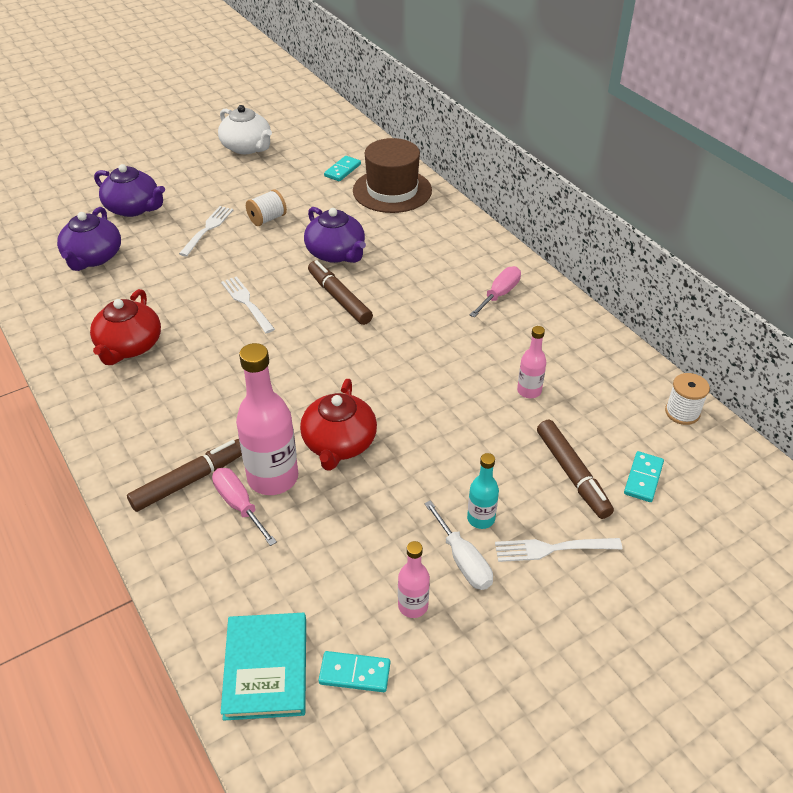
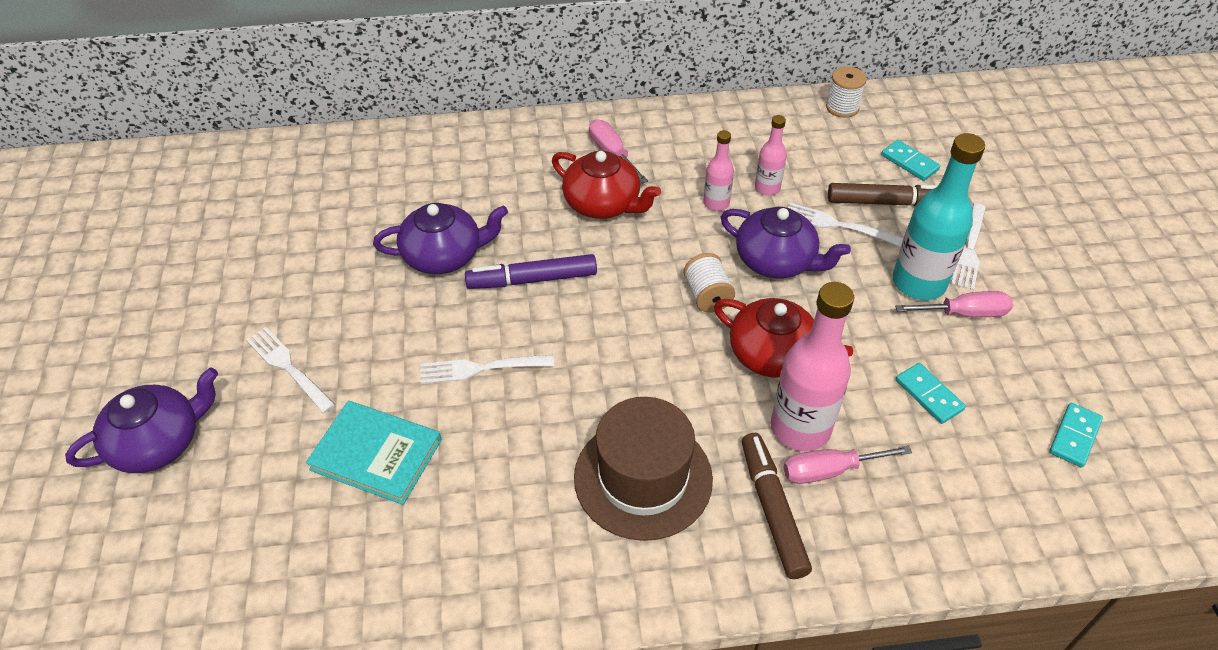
camera: 65 degrees left, 5 degrees up
(93, 258) = (246, 522): purple teapot -> purple teapot (776, 261)
(129, 346) = (489, 519): red teapot -> red teapot (603, 204)
(247, 147) = (124, 271): white teapot -> none
(266, 668) = (1054, 506): turquoise book -> turquoise book (376, 454)
(267, 219) = (318, 299): white spool -> white spool (707, 295)
(339, 298) = (532, 279): brown marker -> purple marker
(342, 170) = (274, 195): turquoise domino -> turquoise domino (928, 395)
(392, 190) = (358, 167): brown hat -> brown hat (643, 478)
(413, 606) = (1007, 368): pink bottle -> pink bottle (716, 203)
(463, 560) = (964, 313): white screwdriver -> pink screwdriver
(481, 519) = (918, 283): turquoise bottle -> turquoise bottle, size x1.91
(516, 447) = (838, 225): none -> white fork

